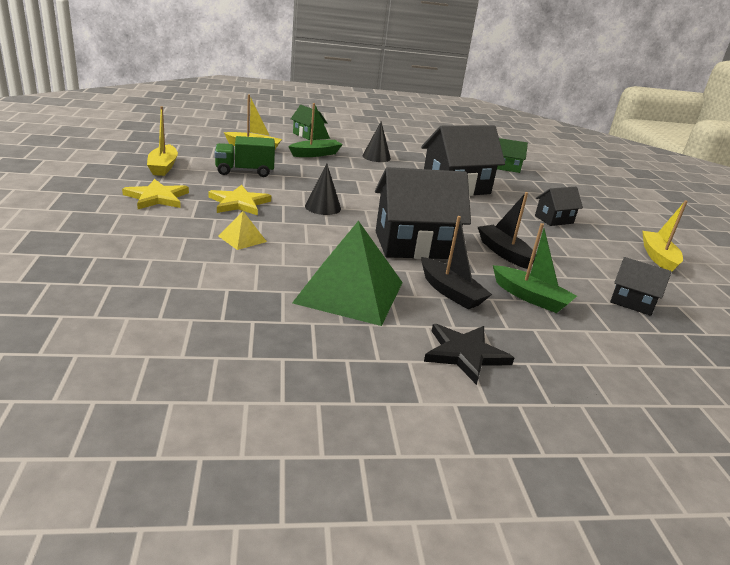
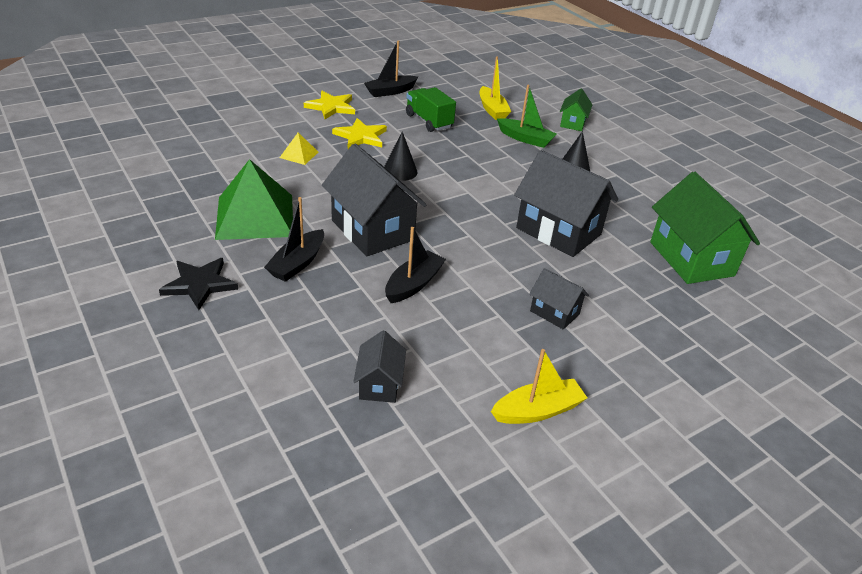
camera: 65 degrees right, 10 degrees up
(163, 167) = (390, 91): yellow boat -> black boat
(506, 168) = (691, 259): green house -> green house, size x1.97
(530, 297) = (328, 310): green boat -> none

